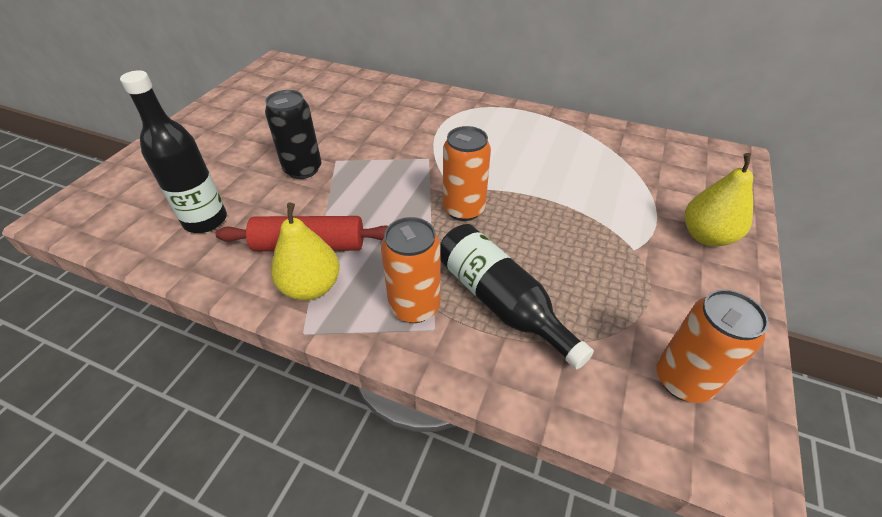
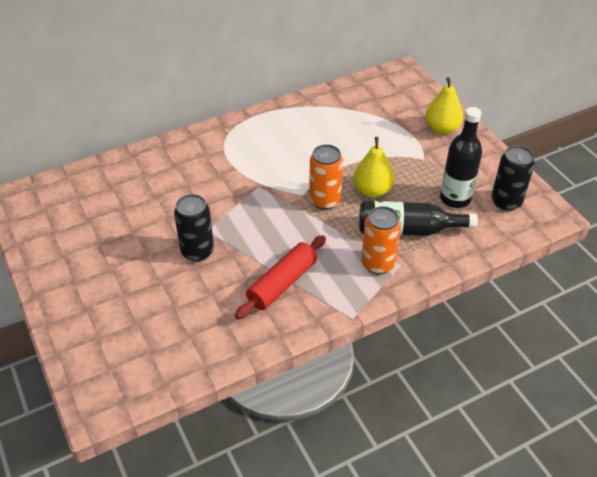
camera: 50 degrees left, 0 degrees up
(205, 220) = (199, 324): black bottle -> black bottle (455, 198)
(311, 287) = (320, 299): yellow pear -> yellow pear (372, 191)
(683, 380) = (506, 202): orange can -> black can

